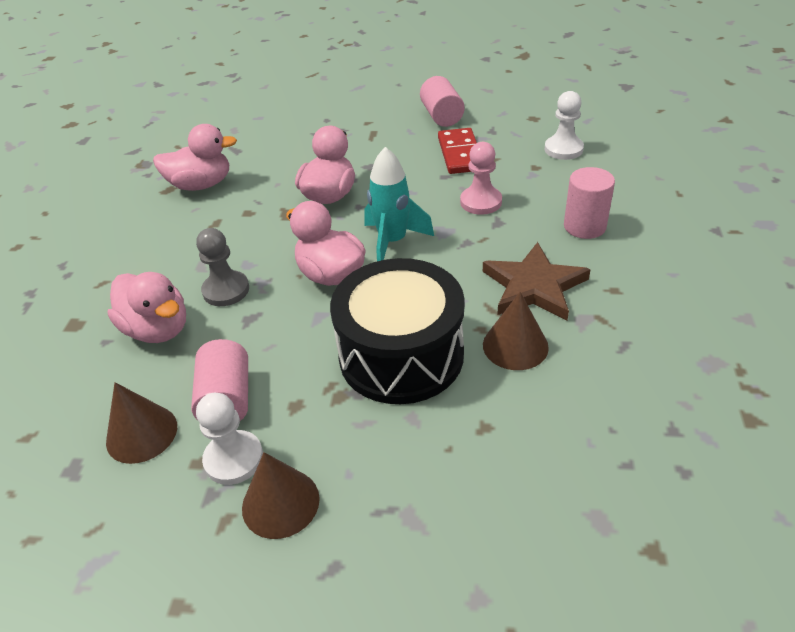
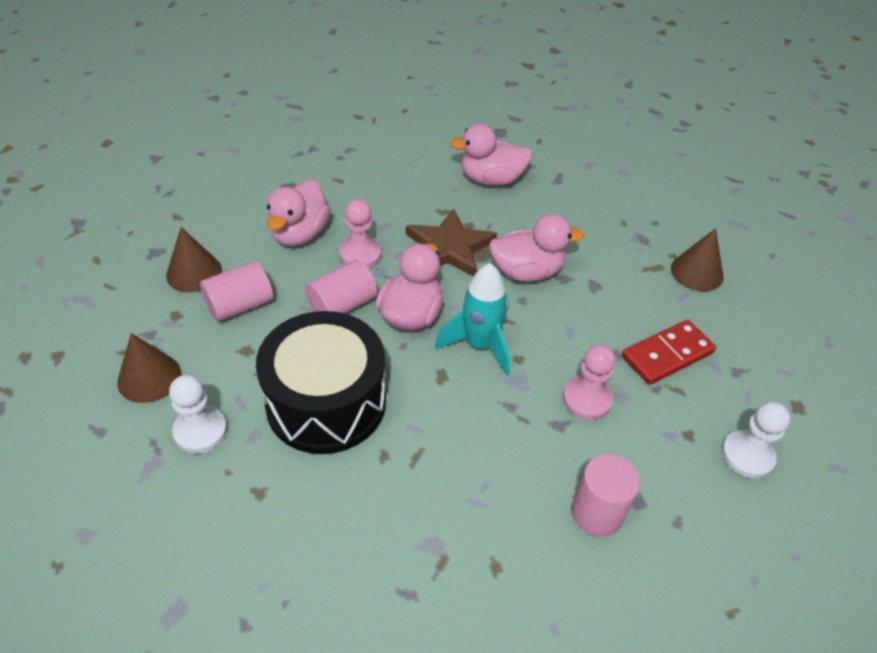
camera: 60 degrees right, 5 degrees up
(201, 185) = (491, 180): pink duck -> pink duck turned 120 degrees clockwise
(226, 290) = (360, 254): grey pawn -> pink pawn
(234, 459) = (183, 334): white pawn -> white pawn (200, 431)
(442, 116) = (733, 315): pink cylinder -> pink cylinder (342, 305)
(515, 346) = (370, 490): brown cone -> brown cone (697, 272)
(534, 286) = (466, 485): brown star -> brown star (449, 247)

